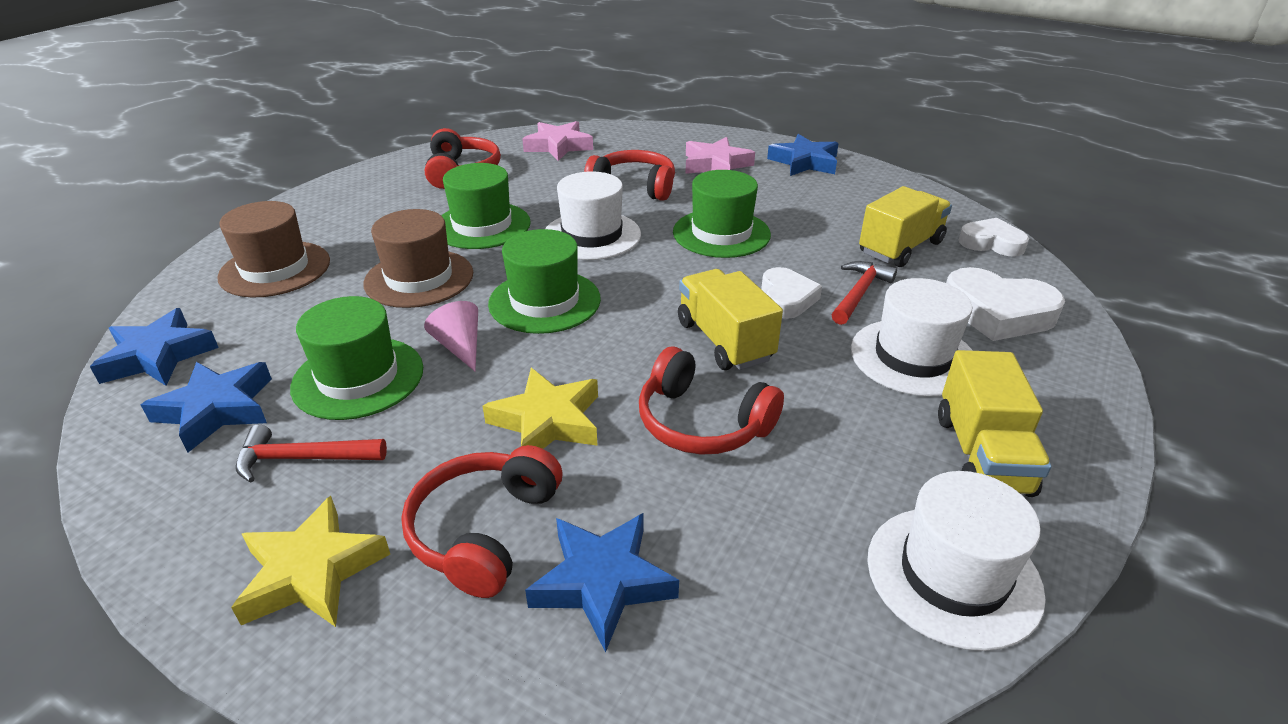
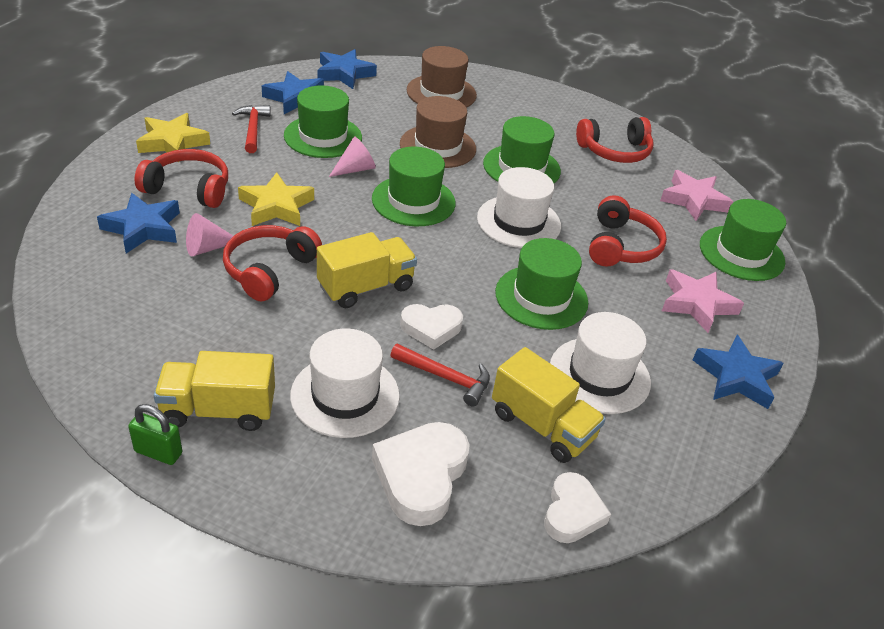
camera: 80 degrees right, 5 degrees up
(641, 138) = (741, 253): none -> green hat
(655, 491) = (207, 248): none -> pink cone
(953, 575) = (111, 367): white hat -> white hat (599, 375)
(1077, 503) = (158, 452): none -> green padlock

